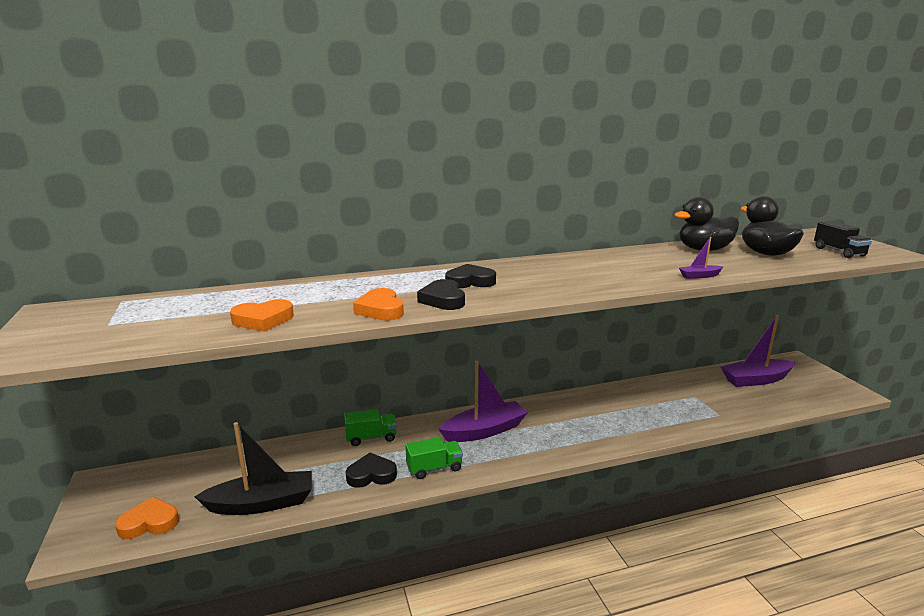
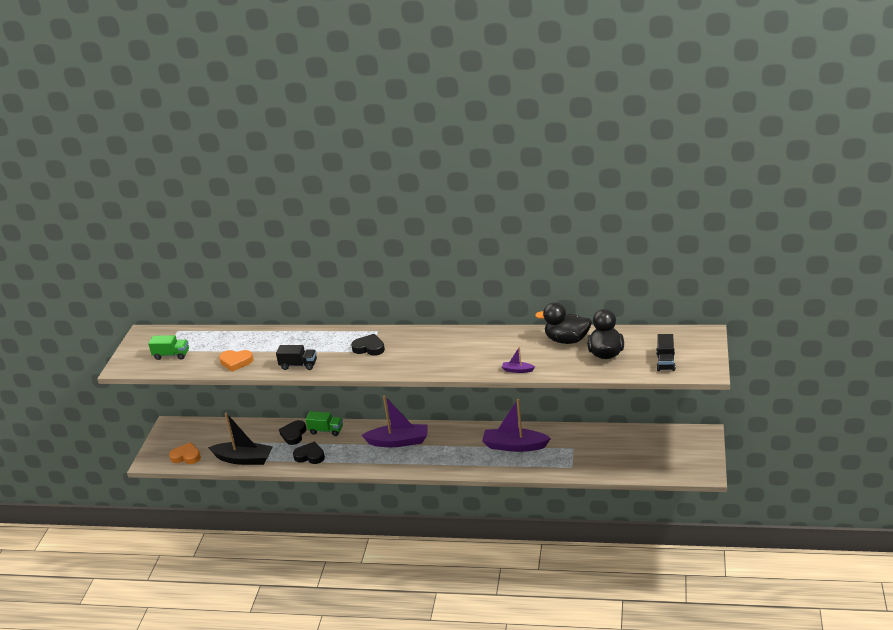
camera: 30 degrees right, 10 degrees up
(380, 310) = (298, 365): orange heart -> black truck
(434, 468) = (348, 460): green truck -> green truck (171, 355)
(443, 300) = (338, 363): black heart -> black heart (294, 434)
(756, 380) = (642, 444): purple boat -> purple boat (514, 446)

